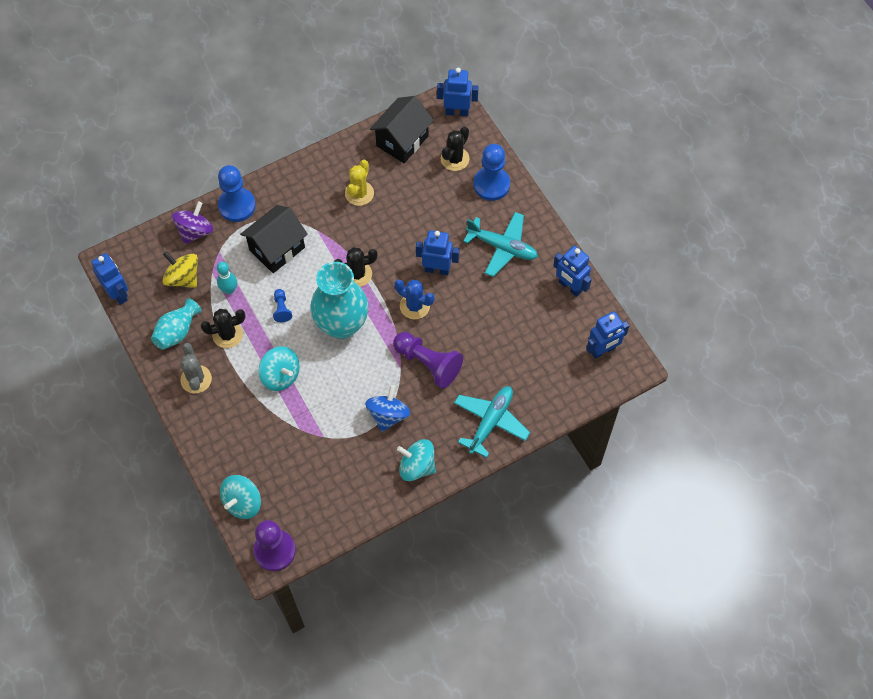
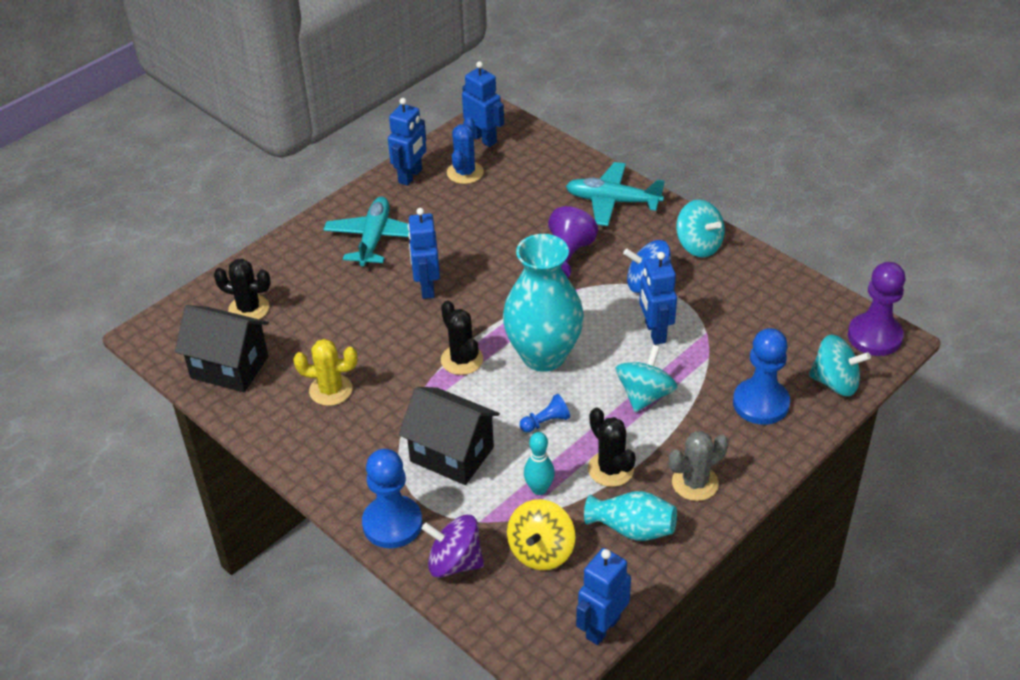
camera: 105 degrees left, 20 degrees down
(414, 306) = (488, 295): blue cactus -> blue cactus (465, 172)
(417, 466) = (698, 245): turquoise spinning top -> turquoise spinning top turned 45 degrees counterclockwise
(457, 112) = (168, 324): blue robot -> blue robot (655, 332)
(491, 185) = (282, 267): blue pawn -> blue pawn (761, 403)

